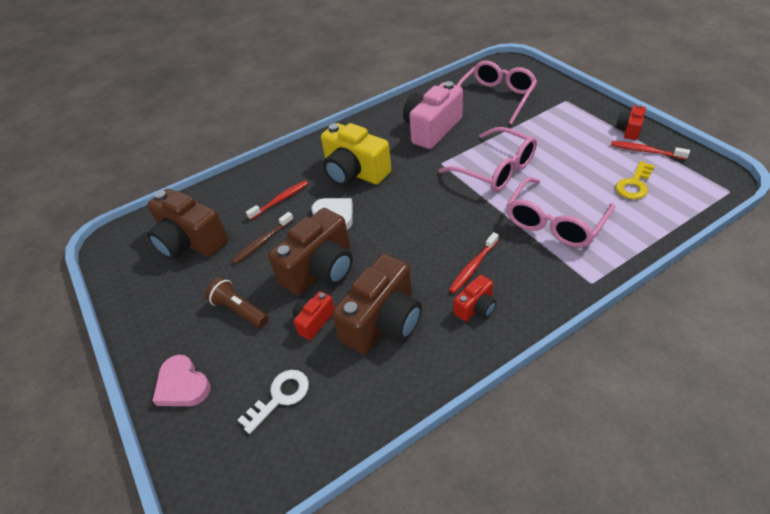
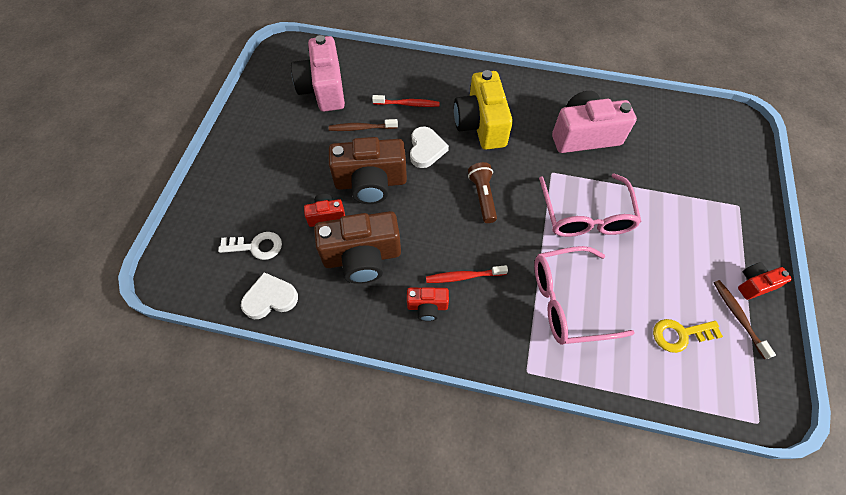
camera: 40 degrees right, 15 degrees up
(182, 385) = (221, 187): pink heart -> none
(190, 241) = (323, 89): brown camera -> pink camera
(239, 310) = (297, 166): brown flashlight -> brown flashlight (482, 196)
(347, 421) = (270, 298): none -> white heart
(496, 98) = (678, 150): pink glasses -> none
(645, 151) = (738, 317): red toothbrush -> brown toothbrush

